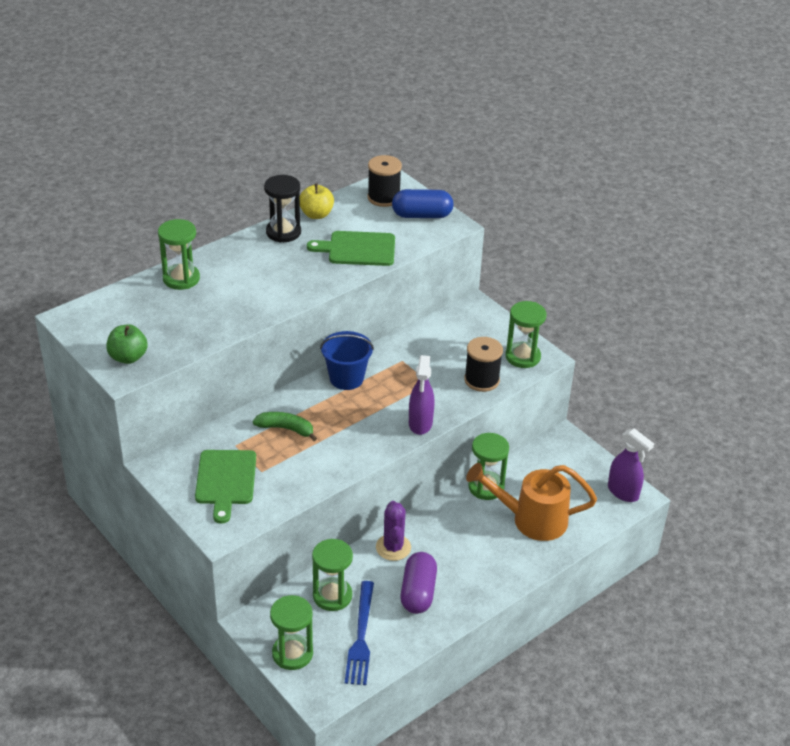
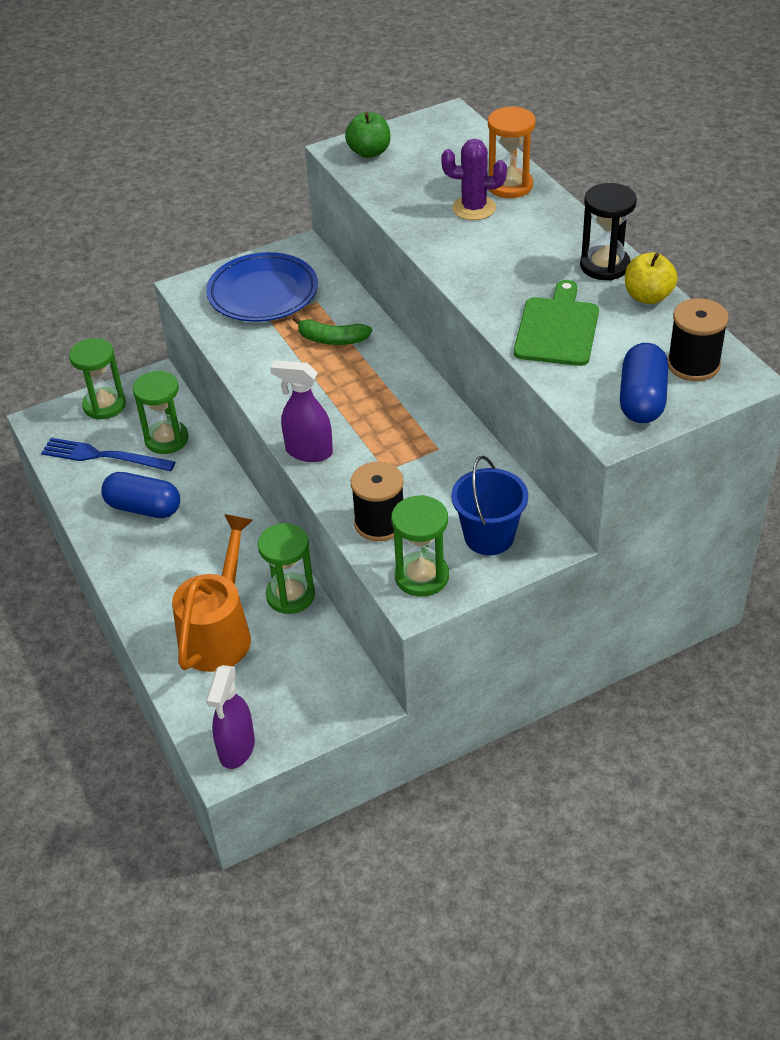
camera: 105 degrees right, 5 degrees up
(181, 279) = (510, 186): green hourglass -> orange hourglass
(225, 480) = (263, 293): green cutting board -> blue plate
(286, 429) = (332, 339): green banana -> green banana turned 75 degrees clockwise
(346, 378) = (412, 394): blue bucket -> blue bucket (489, 536)
(393, 547) = (218, 495): purple cactus -> purple cactus (474, 208)
(418, 592) = (144, 508): purple capsule -> blue capsule
(623, 492) = (236, 749): purple spray bottle -> purple spray bottle turned 45 degrees counterclockwise

